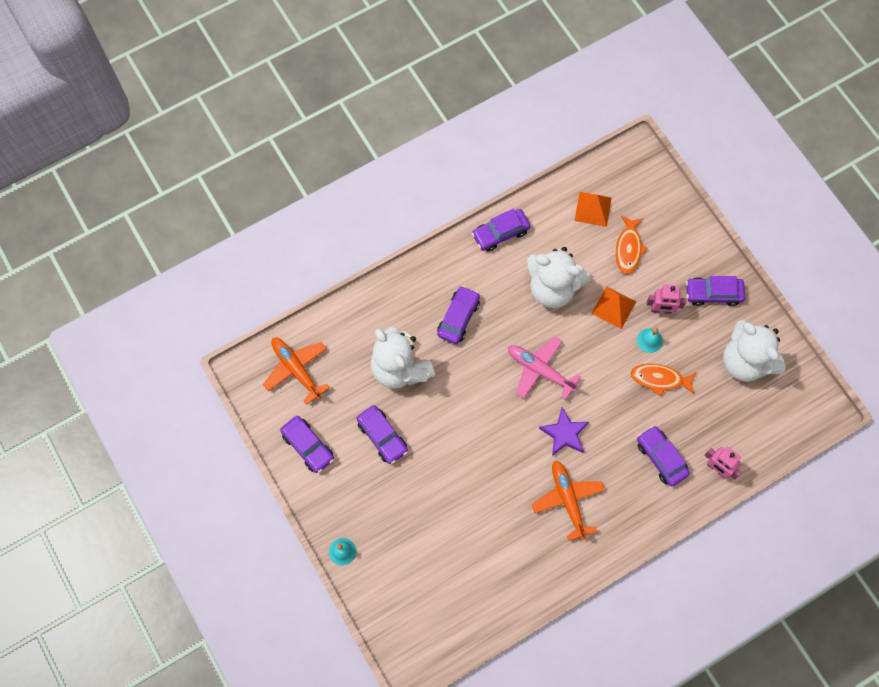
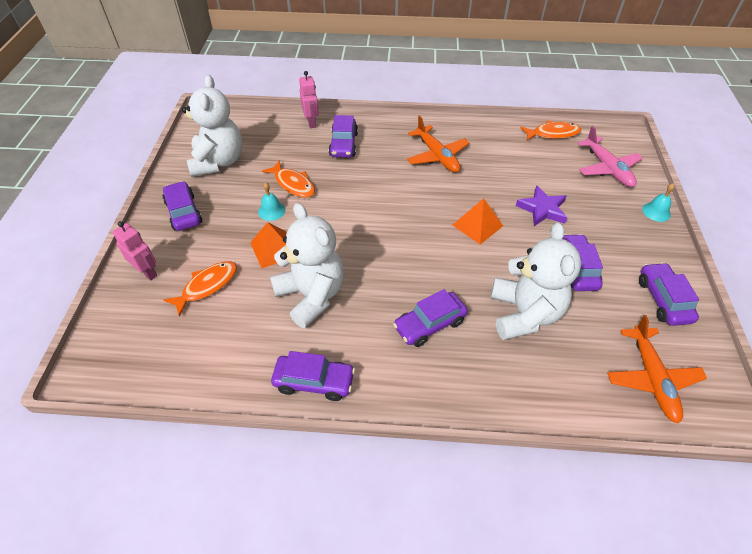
camera: 145 degrees left, 20 degrees down
(480, 612) = (552, 134): none -> orange fish
(540, 370) = (385, 240): pink plane -> pink plane (607, 168)
(564, 433) = (404, 191): purple star -> purple star (542, 209)
(568, 500) = (437, 155): orange plane -> orange plane turned 45 degrees counterclockwise
(593, 209) = (196, 343): orange pyramid -> orange pyramid (477, 225)
(661, 310) = (237, 225): pink robot -> pink robot (147, 272)
(713, 294) = (184, 212): purple car -> purple car turned 150 degrees counterclockwise

